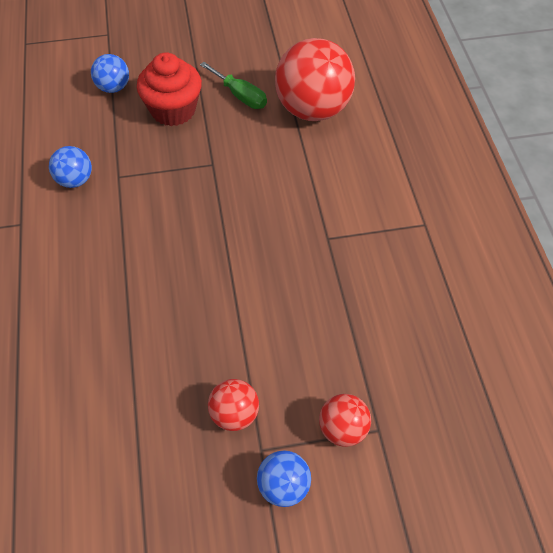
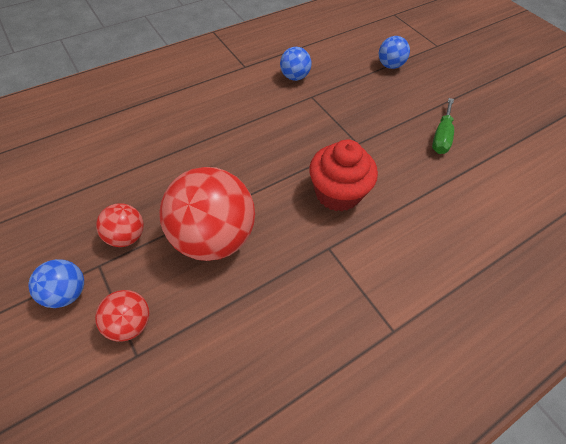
camera: 65 degrees right, 0 degrees up
(173, 110) = (394, 103): red cupcake -> red cupcake (337, 193)
(313, 110) = (467, 191): red ball -> red ball (213, 237)

